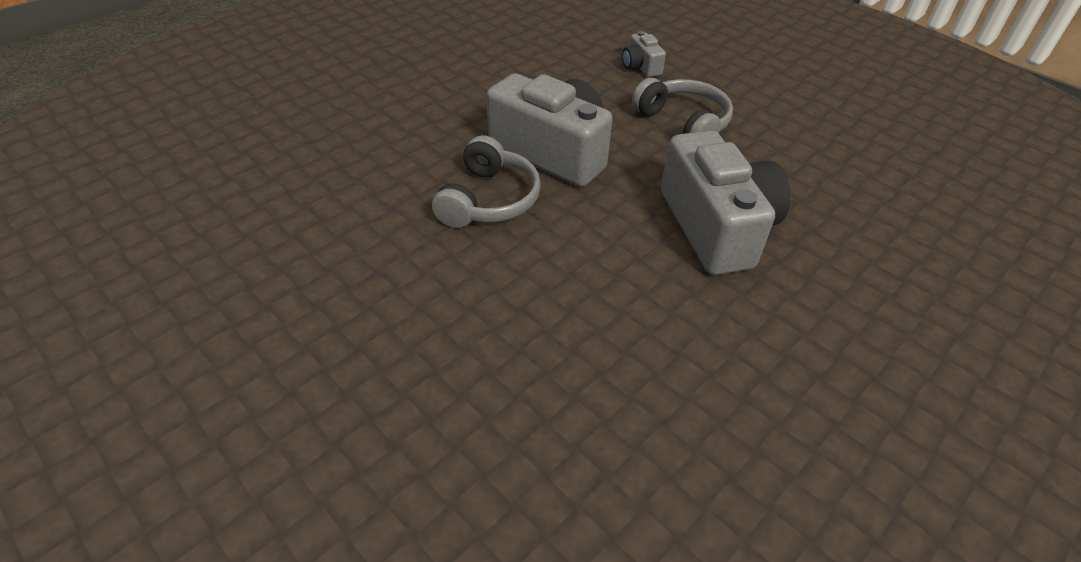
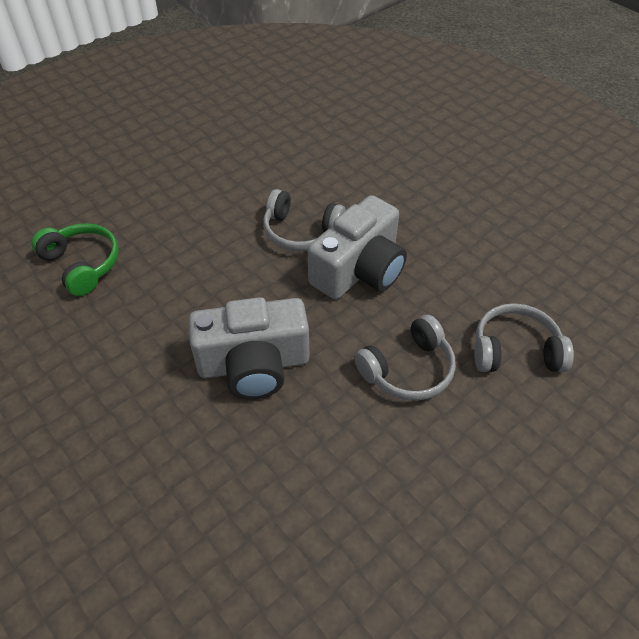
camera: 95 degrees right, 5 degrees up
(580, 456) = (82, 264): none -> green headphones
(641, 67) = (515, 350): grey camera -> grey headphones

